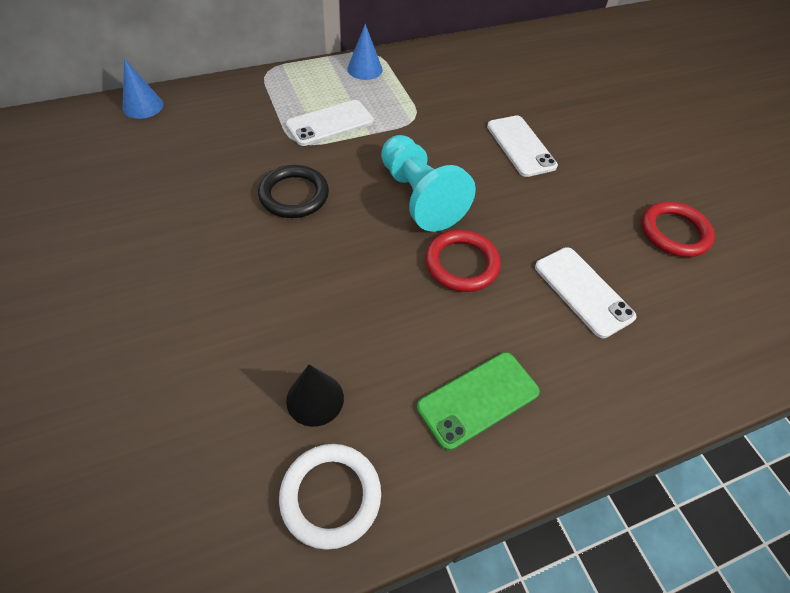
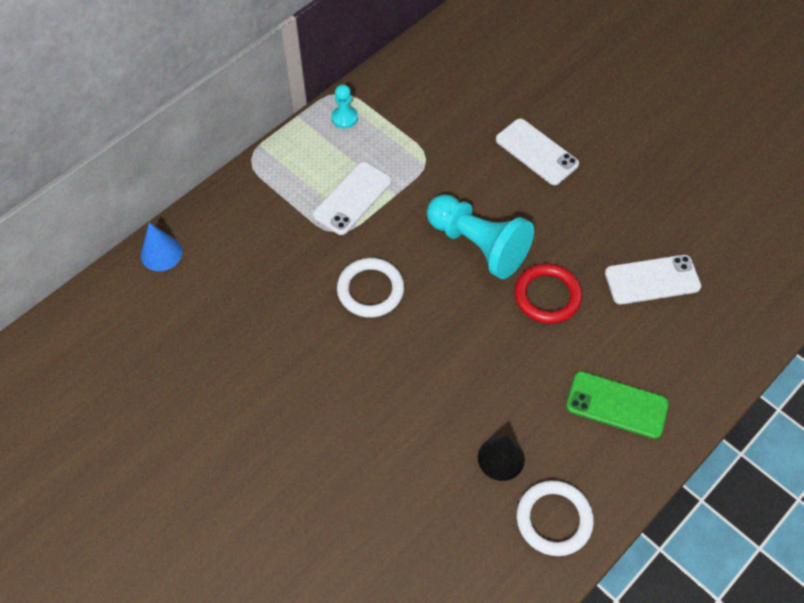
camera: 20 degrees left, 5 degrees up
(294, 195) = (370, 290): black ring -> white ring
(365, 69) = (344, 118): blue cone -> turquoise pawn
(478, 399) = (617, 405): green phone -> green phone turned 75 degrees clockwise
(583, 291) = (652, 280): white phone -> white phone turned 45 degrees counterclockwise
(674, 232) = (700, 191): red ring -> none

